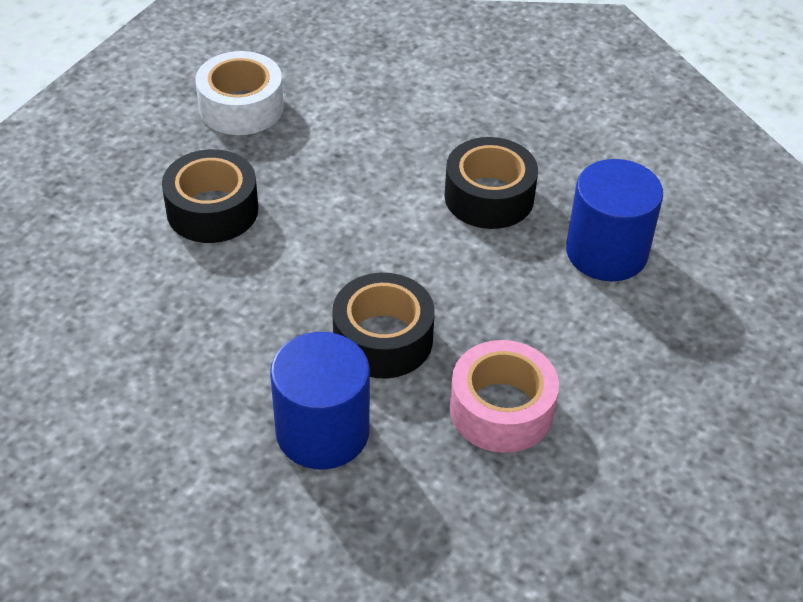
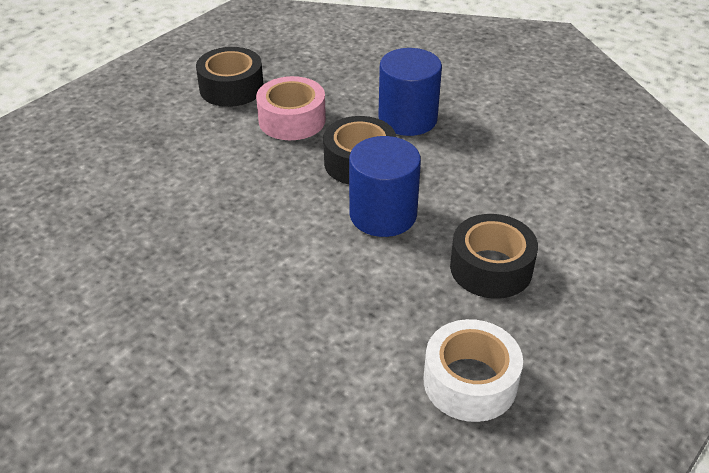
camera: 170 degrees left, 5 degrees down
(489, 197) = (242, 257): black tape -> black tape (231, 88)
(606, 252) = (167, 204): blue cylinder -> blue cylinder (383, 214)

